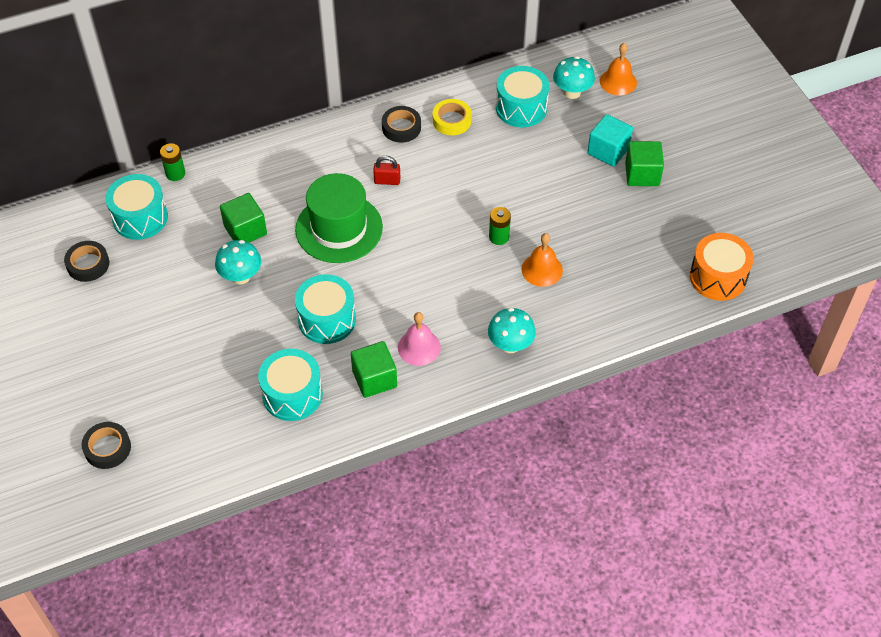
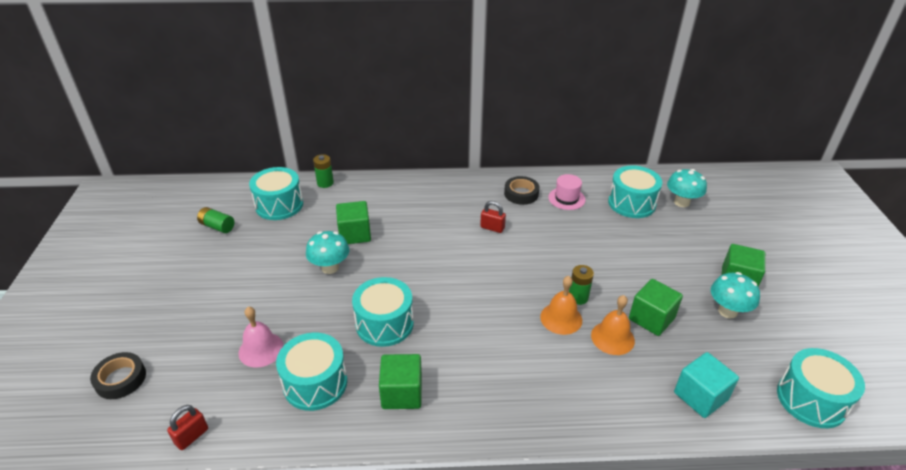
camera: 20 degrees right, 15 degrees down
(88, 264) = (217, 226): black tape -> green battery
(210, 473) = (191, 436): none -> red padlock
(339, 228) = (433, 252): green hat -> none
(419, 347) = (460, 375): pink bell -> pink bell (261, 349)
(452, 120) = (566, 198): yellow tape -> pink hat
(510, 345) = (556, 402): turquoise mushroom -> turquoise mushroom (727, 311)
(572, 239) = (651, 319): none -> green cube
(608, 151) = (706, 253): turquoise cube -> turquoise cube (700, 396)
(618, 81) = (727, 204): orange bell -> orange bell (561, 318)
(718, 277) = (811, 400): orange drum -> turquoise drum

